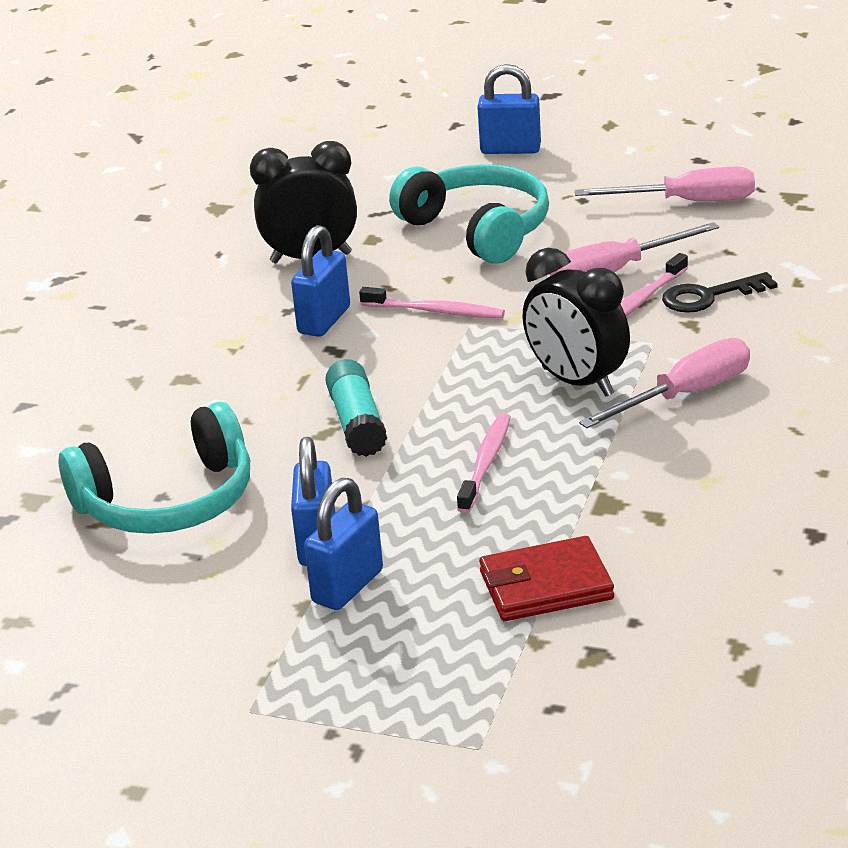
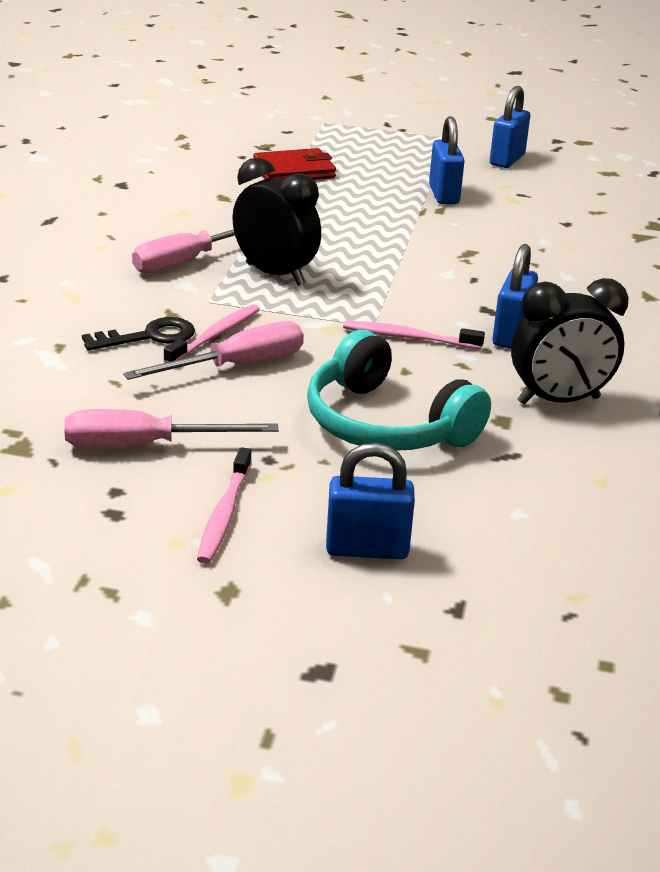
camera: 170 degrees right, 0 degrees up
(168, 501) = (559, 220): turquoise headphones -> none
(347, 586) = (416, 176): blue padlock -> blue padlock (507, 160)
(357, 423) = (446, 257): turquoise glue stick -> none
(485, 463) = (341, 228): pink toothbrush -> pink toothbrush (224, 514)

